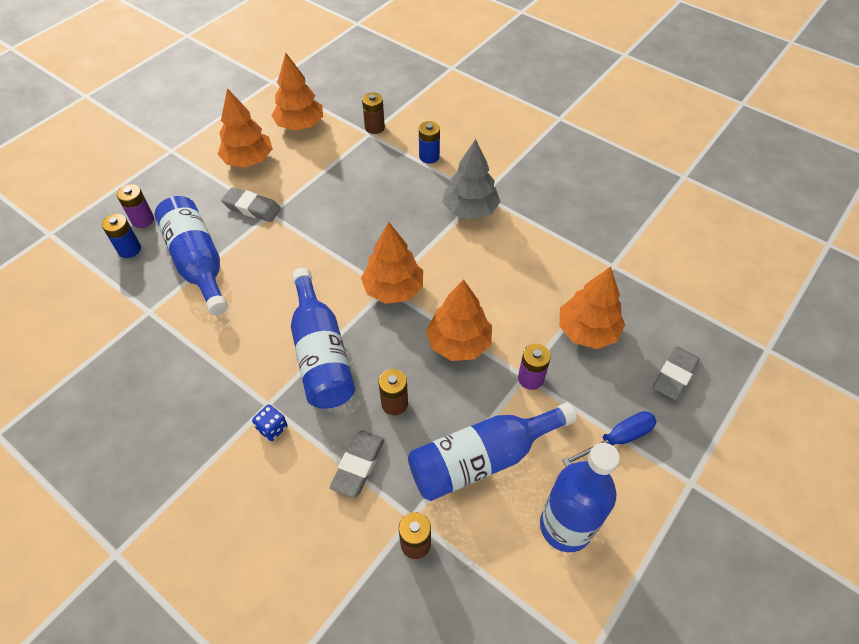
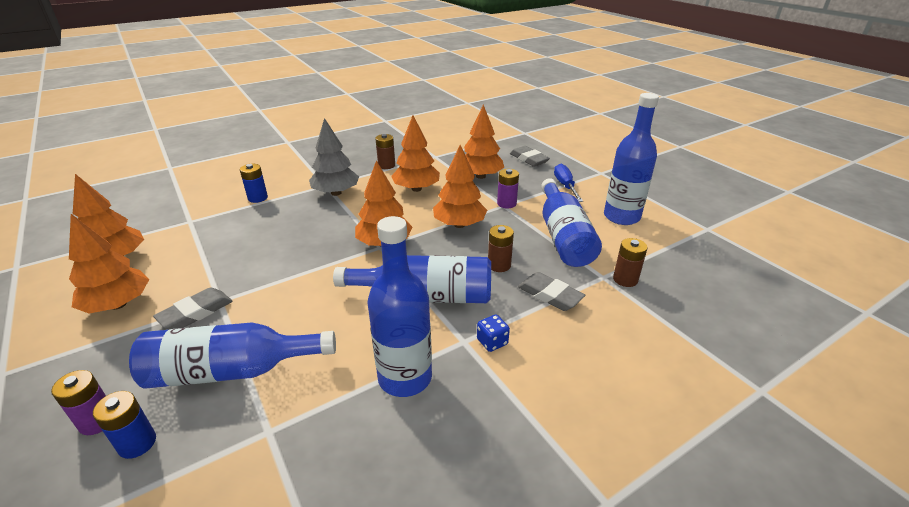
camera: 70 degrees left, 20 degrees down
(214, 374) = (405, 377): none -> blue bottle
(374, 127) = (186, 217): brown battery -> brown battery (386, 165)
(517, 276) = (416, 189): none -> orange tree

